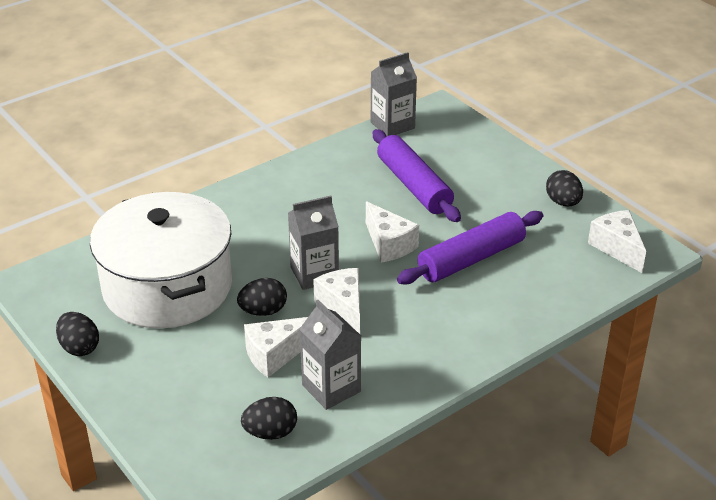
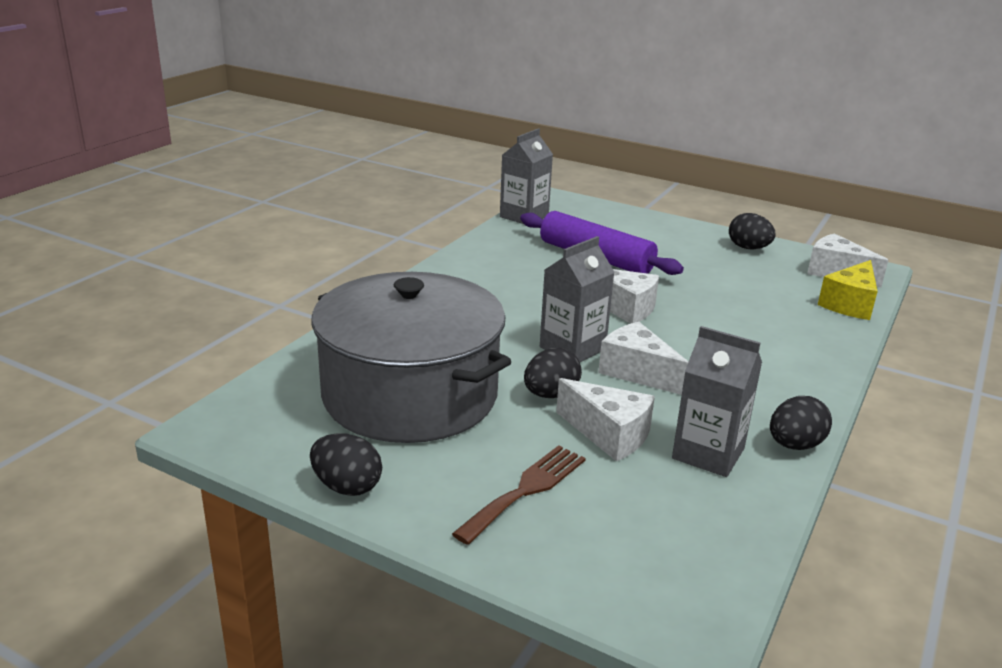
camera: 25 degrees left, 10 degrees down
(167, 287) = (410, 395): white pot -> grey pot
(185, 381) = (526, 490): none -> brown fork
(270, 433) = (689, 520): black egg -> black egg (794, 445)
(275, 354) = (609, 434): white cheese -> white cheese turned 90 degrees counterclockwise
(471, 259) = (718, 305): purple rolling pin -> none
(590, 284) = (850, 304): none -> yellow cheese

